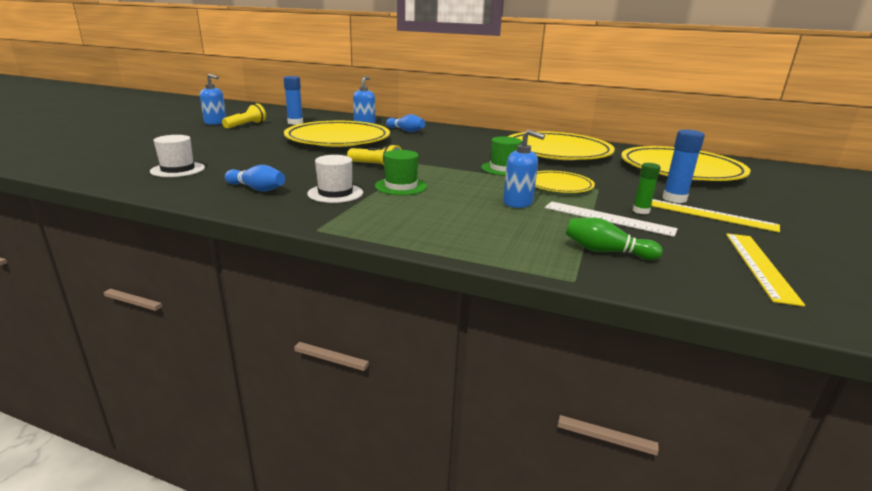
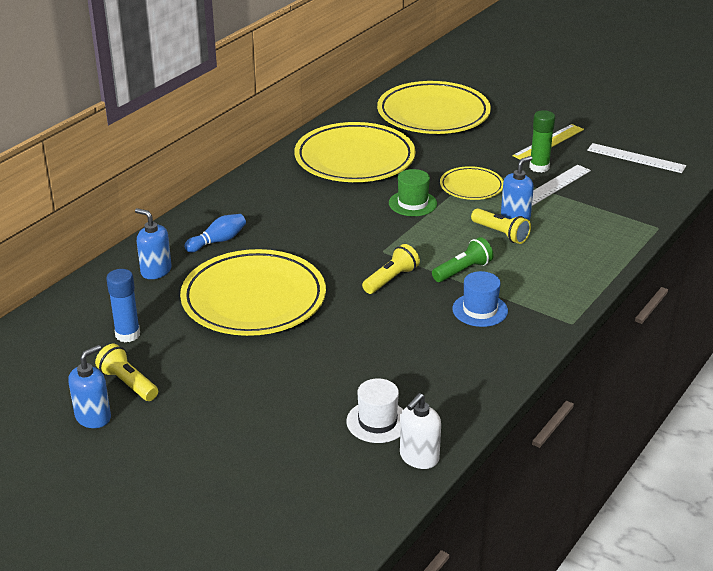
camera: 75 degrees left, 10 degrees up
(122, 181) = (419, 457): none -> white soap dispenser
(257, 189) = (460, 358): blue bowling pin -> none
(335, 193) = (480, 310): white hat -> blue hat
(401, 186) = (463, 271): green hat -> green flashlight
(478, 198) = (501, 234): none -> yellow flashlight
(606, 252) = (615, 204): green bowling pin -> none
(641, 211) = (539, 167): green glue stick -> green glue stick, size x1.51
(674, 199) = (512, 144): blue glue stick -> none
(759, 265) = (636, 158): yellow ruler -> white ruler

